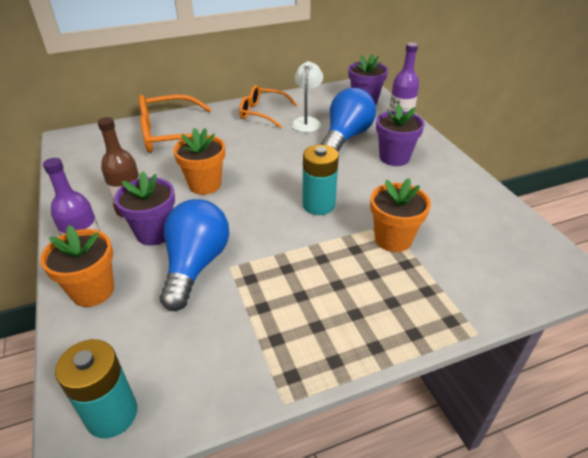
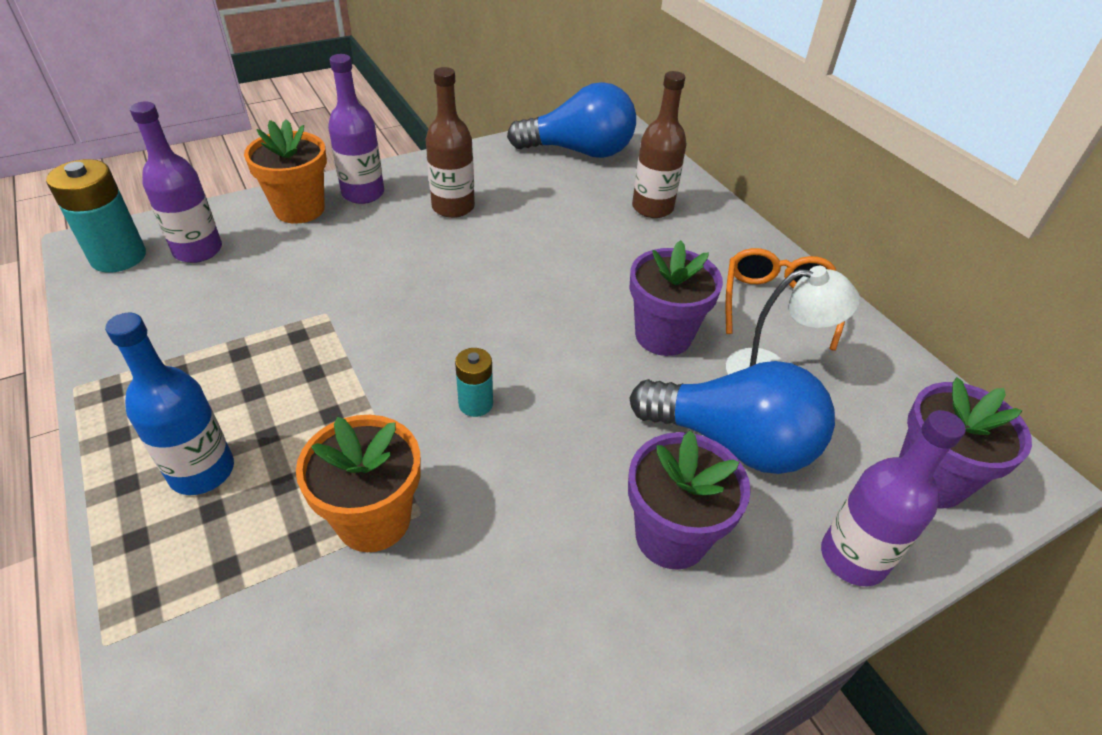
camera: 80 degrees right, 5 degrees up
(126, 352) = (198, 250): none -> purple bottle
(154, 233) = (402, 235): purple flower pot -> purple flower pot (663, 335)
(170, 135) = (652, 208): orange glasses -> brown bottle
(196, 265) = (333, 280): blue light bulb -> blue light bulb (579, 151)
(205, 185) = (519, 263): orange flower pot -> none
(318, 205) = (475, 404): turquoise battery -> turquoise battery, size x0.56
(364, 311) = (202, 471): none -> blue bottle

